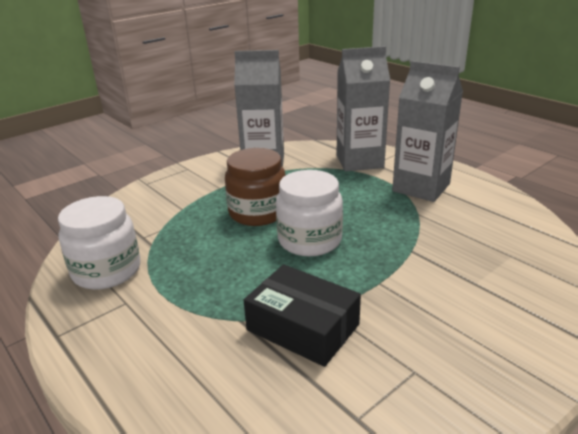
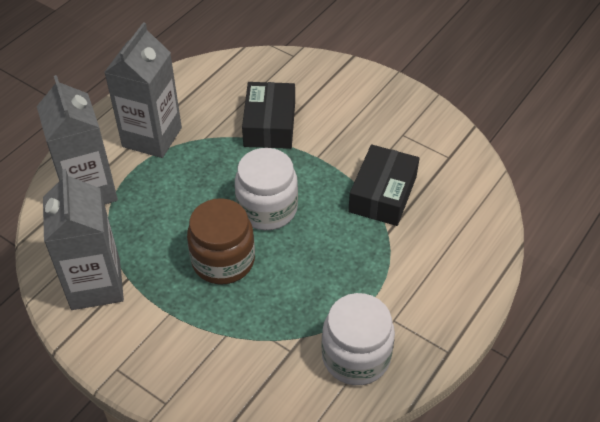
camera: 105 degrees left, 20 degrees up
(438, 254) = (269, 124): none -> black box

